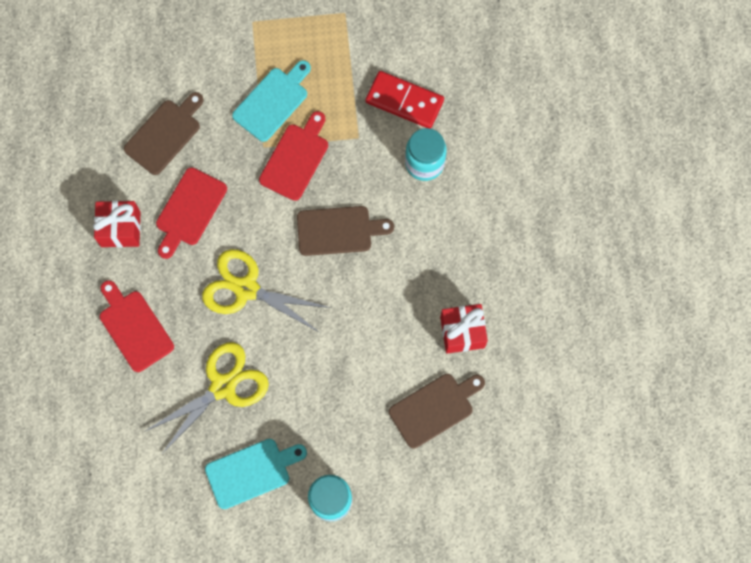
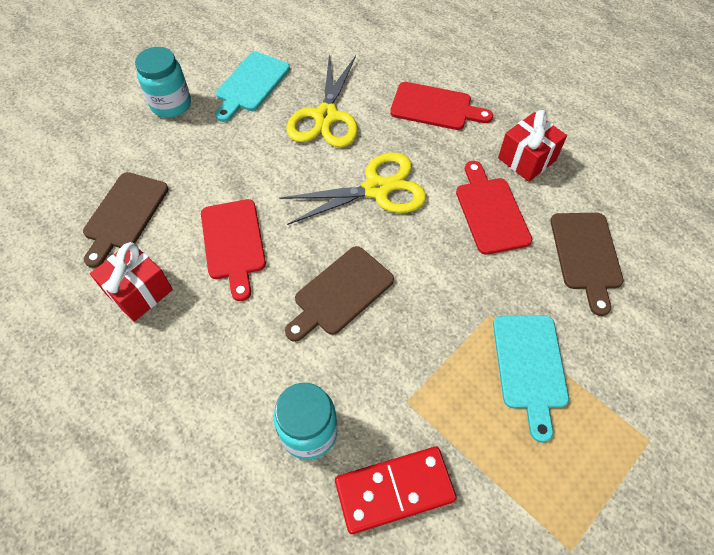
camera: 140 degrees right, 15 degrees down
(296, 158) = (447, 328): red cutting board -> red cutting board (233, 243)

